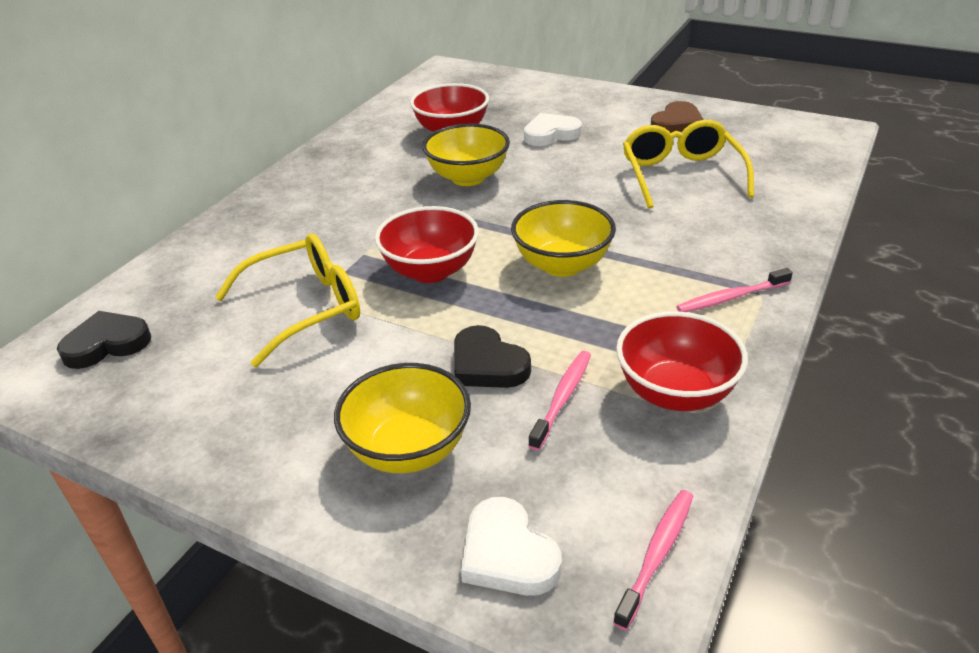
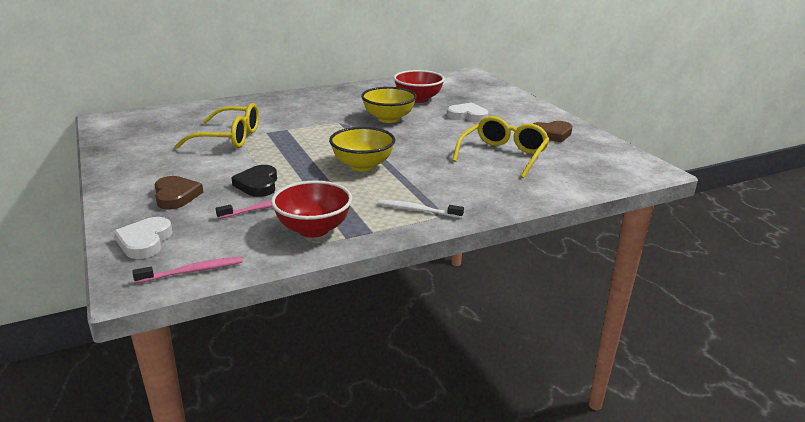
camera: 35 degrees right, 10 degrees down
(107, 344) = (146, 121): black heart -> none
(408, 449) = (176, 196): yellow bowl -> brown heart
(430, 271) = (301, 145): red bowl -> none
(731, 298) = (417, 210): pink toothbrush -> white toothbrush

